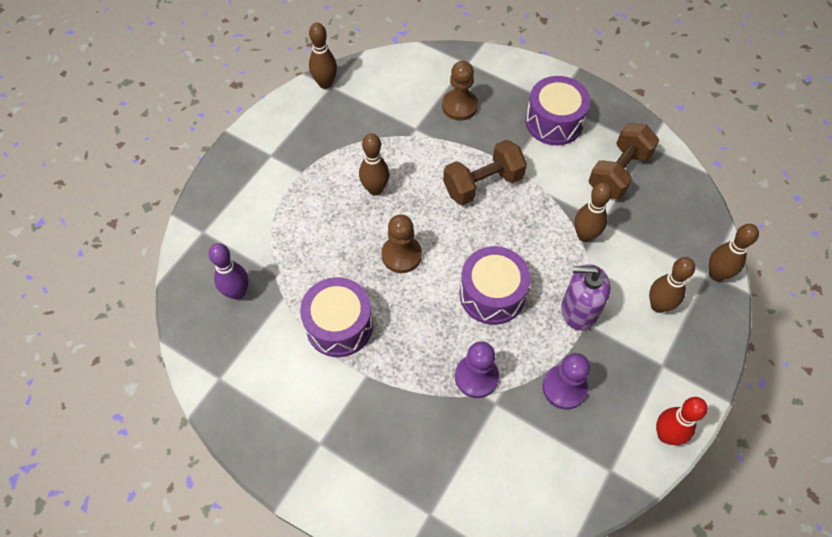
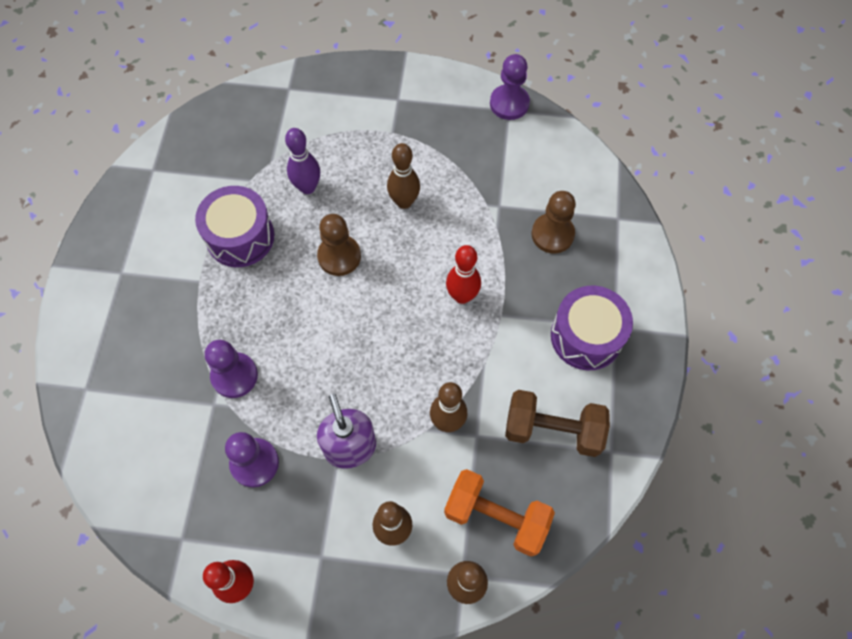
camera: 65 degrees right, 5 degrees up
(237, 292) = (239, 143): purple bowling pin -> purple bowling pin (307, 187)
(325, 84) = (509, 103): brown bowling pin -> purple pawn
(483, 184) = (462, 296): brown dumbbell -> red bowling pin
(492, 294) = (332, 355): purple drum -> none
(672, 234) = (496, 517): none -> orange dumbbell

